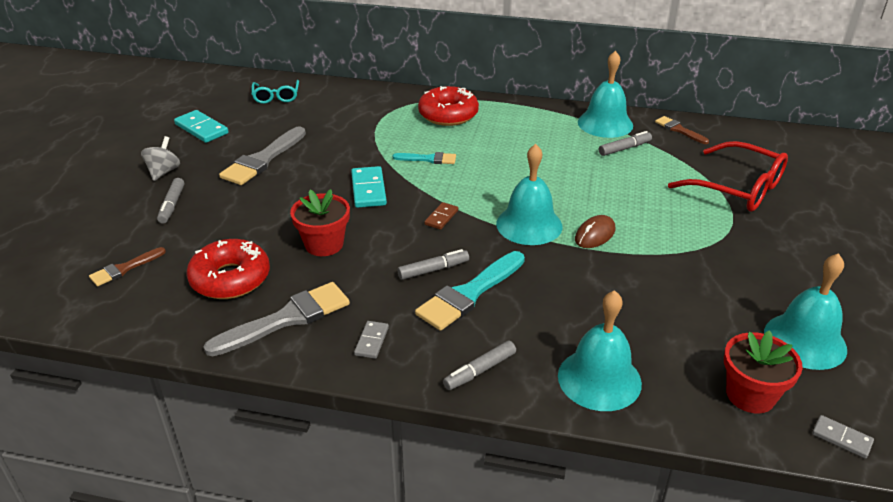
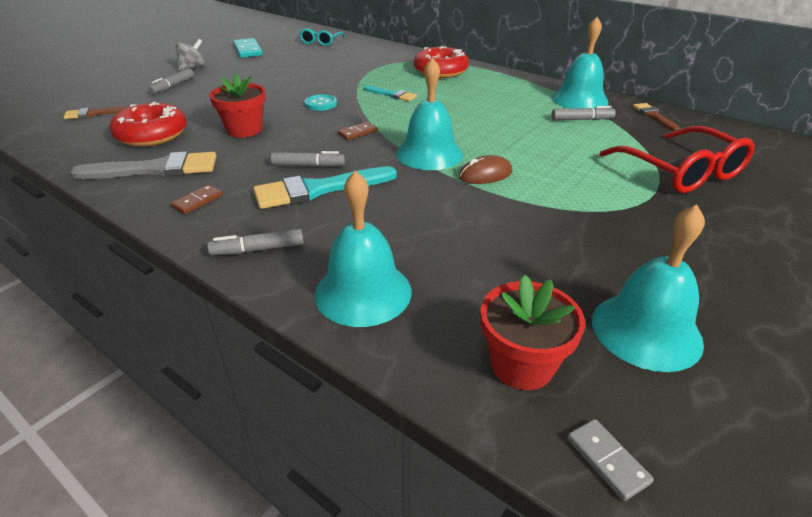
camera: 25 degrees right, 0 degrees up
(263, 159) = (267, 73): grey brush -> none
(368, 189) = (321, 104): turquoise domino -> turquoise button
(371, 341) = (197, 201): grey domino -> brown domino

